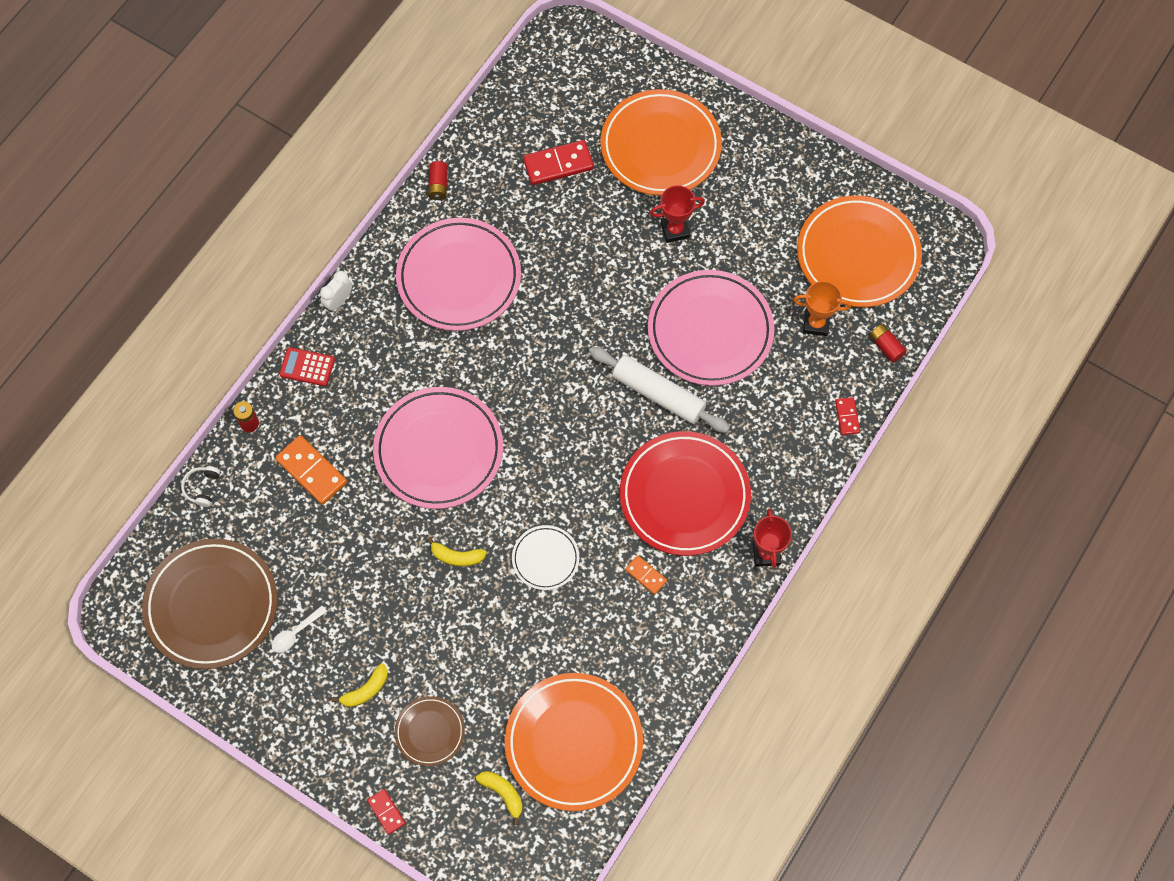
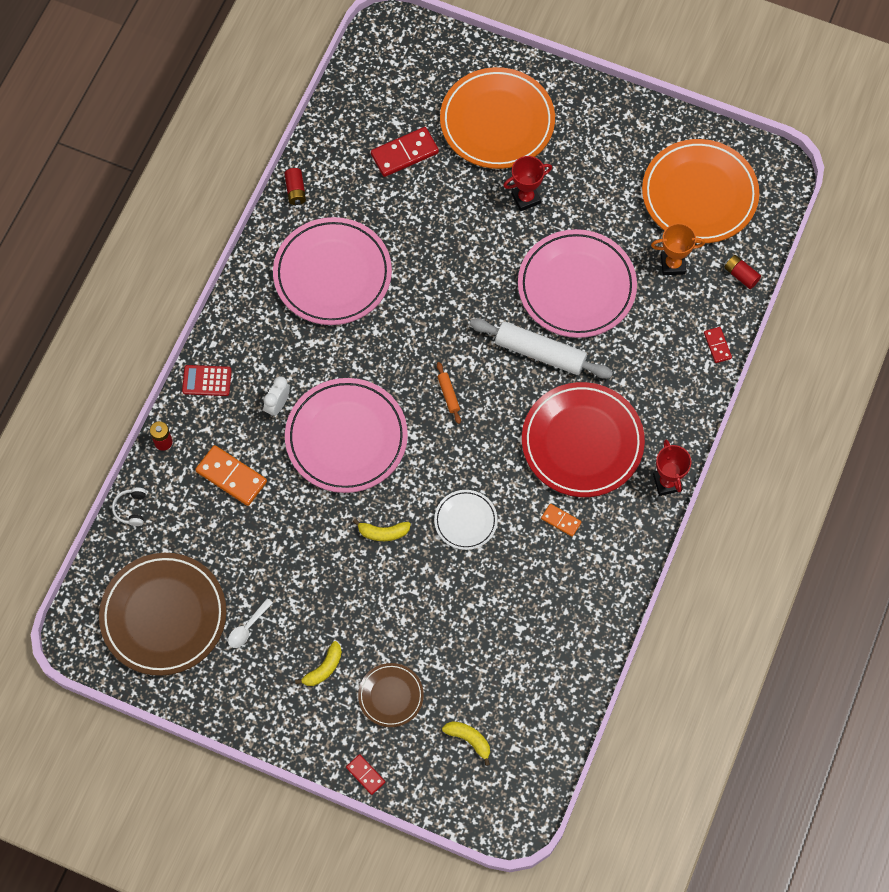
camera: 10 degrees left, 0 degrees up
(339, 301) = (224, 314): white clock -> white clock (278, 405)
(554, 422) = (448, 394): none -> orange rolling pin
(573, 743) = (524, 683): orange plate -> none

